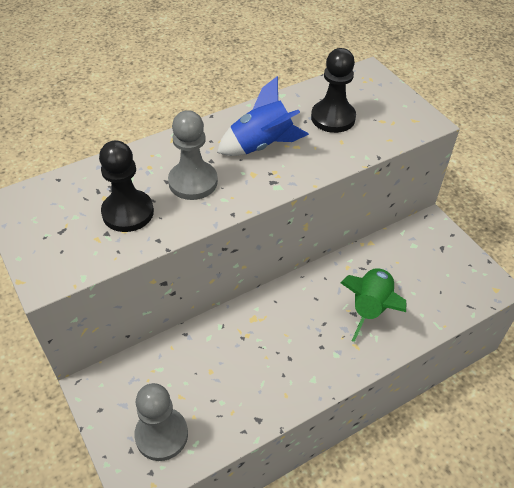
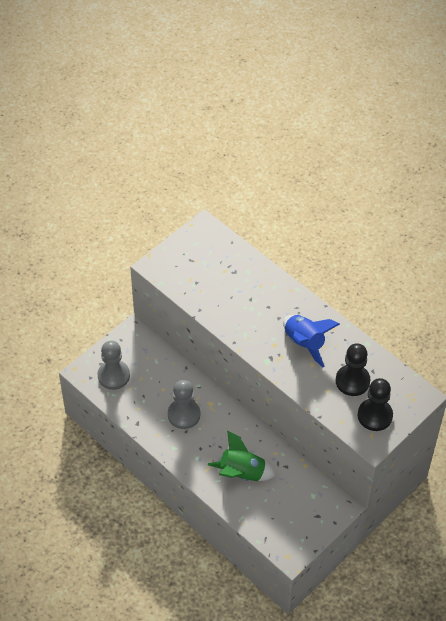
camera: 75 degrees right, 5 degrees up
(128, 212) = (216, 287): black pawn -> black pawn (375, 415)
(193, 182) = (254, 313): grey pawn -> grey pawn (184, 414)

